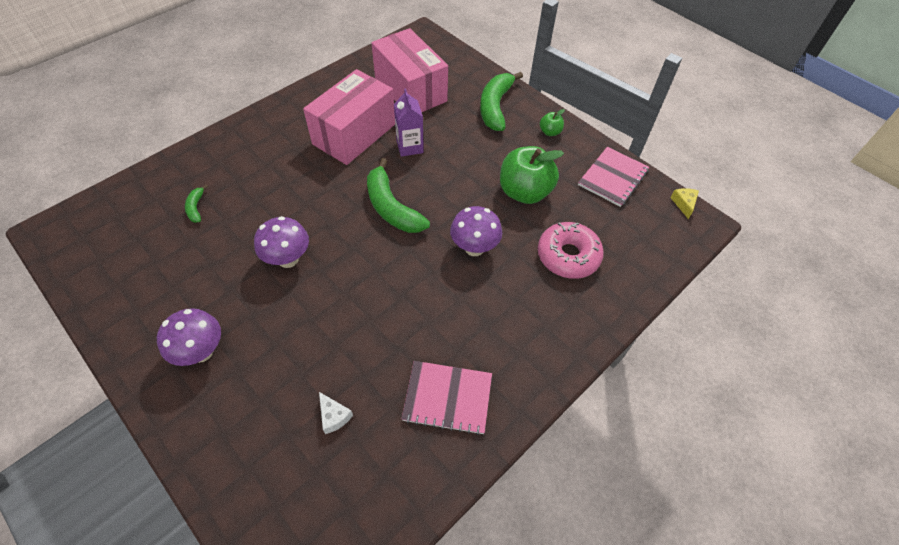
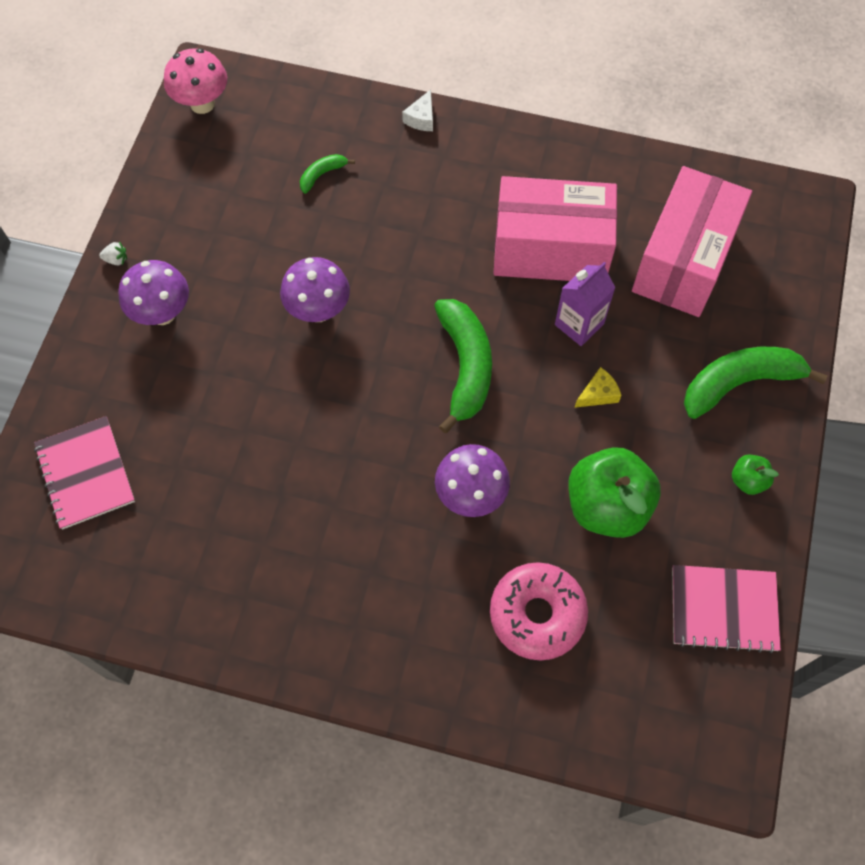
camera: 60 degrees right, 10 degrees up
(68, 243) = (202, 104): none -> pink mushroom
(128, 360) = (116, 259): none -> white strawberry
(334, 416) = (168, 481): white cheese -> white cheese (421, 118)
(391, 207) = (465, 366): green banana -> green banana turned 150 degrees clockwise
(447, 398) = (253, 580): pink notebook -> pink notebook (85, 473)
(684, 204) = (748, 732): yellow cheese -> yellow cheese (598, 394)

